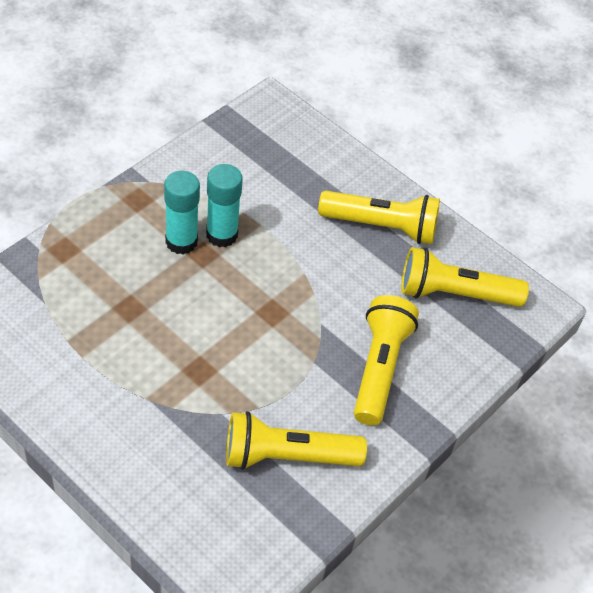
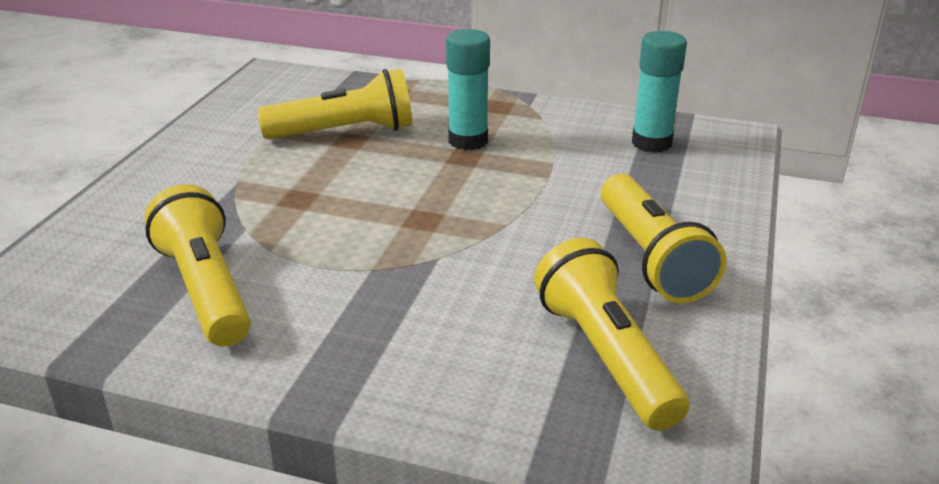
camera: 70 degrees right, 20 degrees down
(222, 235) = (504, 159): turquoise glue stick -> turquoise glue stick (651, 143)
(379, 368) = (403, 323): yellow flashlight -> yellow flashlight (345, 132)

